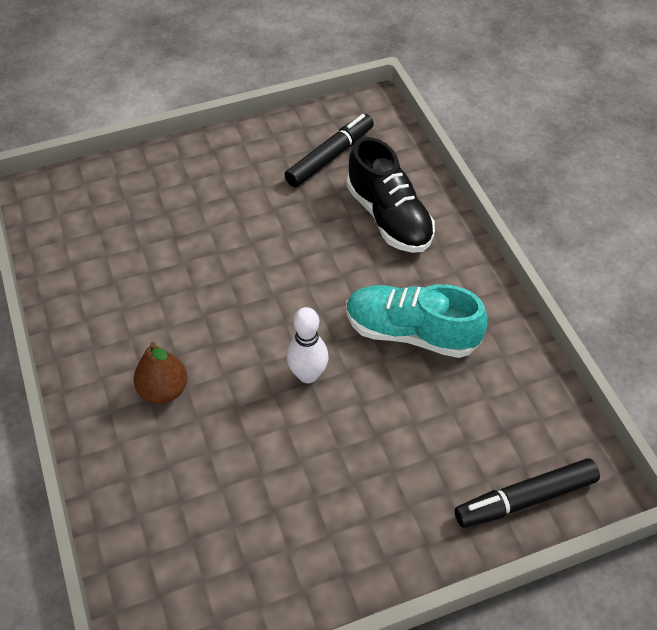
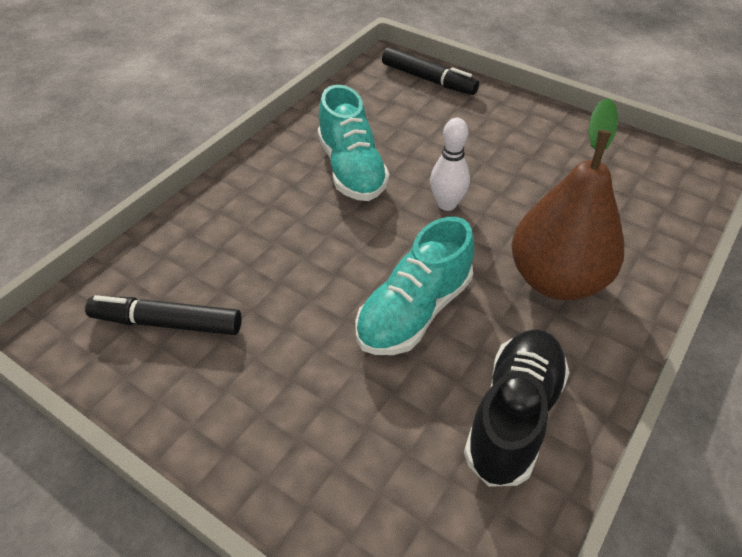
camera: 125 degrees left, 5 degrees down
(164, 390) = (556, 279): brown pear -> brown pear, size x1.91
(221, 282) = (414, 311): none -> turquoise shoe
(389, 217) = (230, 236): black shoe -> black shoe (513, 416)

